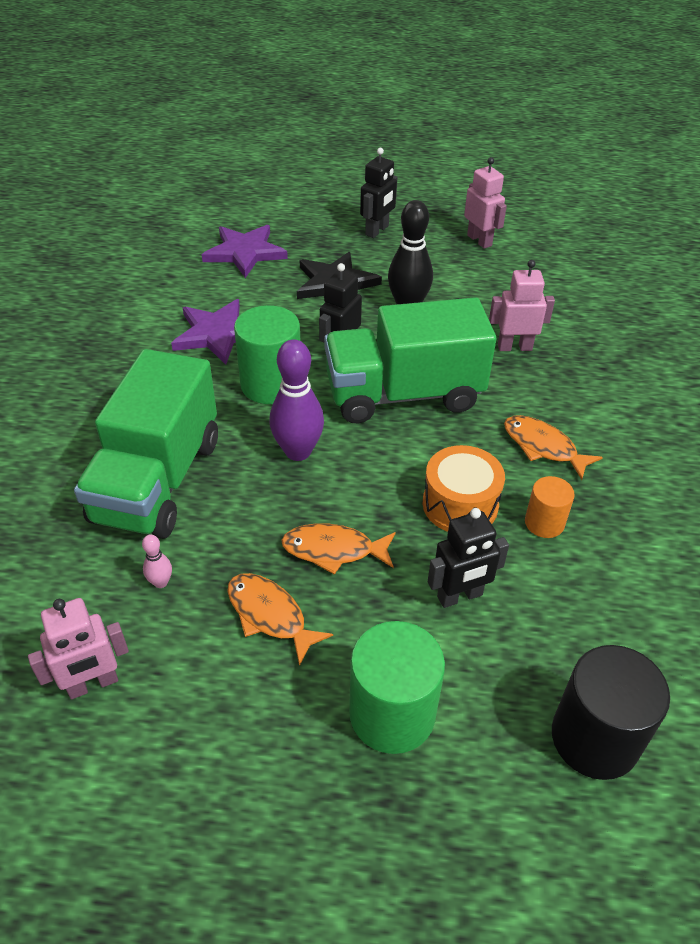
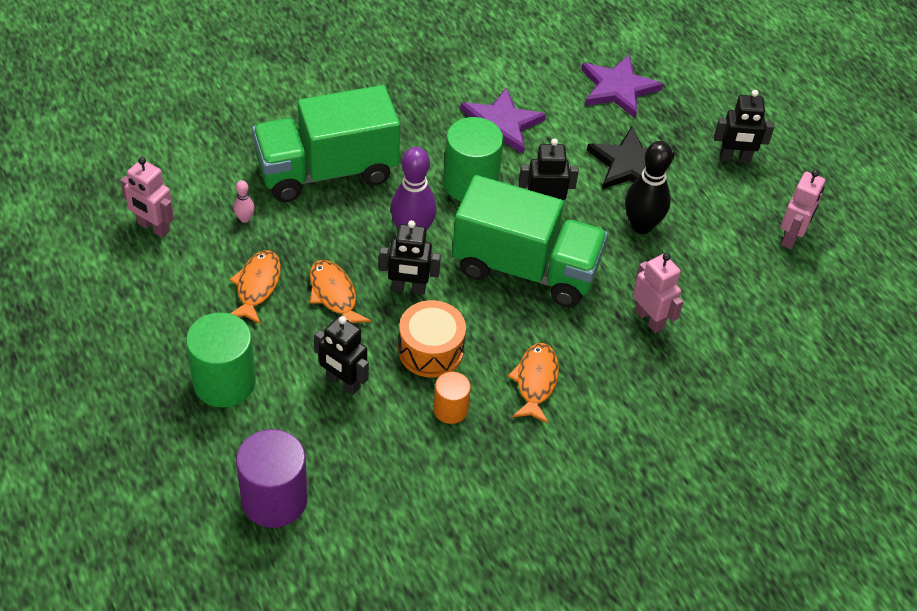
camera: 55 degrees right, 5 degrees up
(368, 486) = (408, 289): none -> black robot
(403, 394) = (525, 268): green truck -> green truck turned 150 degrees clockwise
(595, 738) = (274, 499): black cylinder -> purple cylinder

